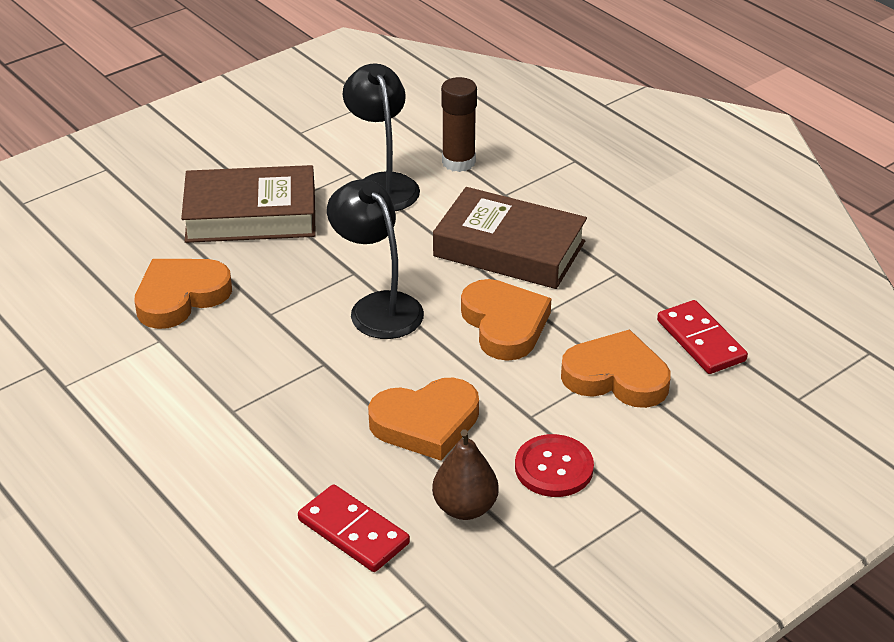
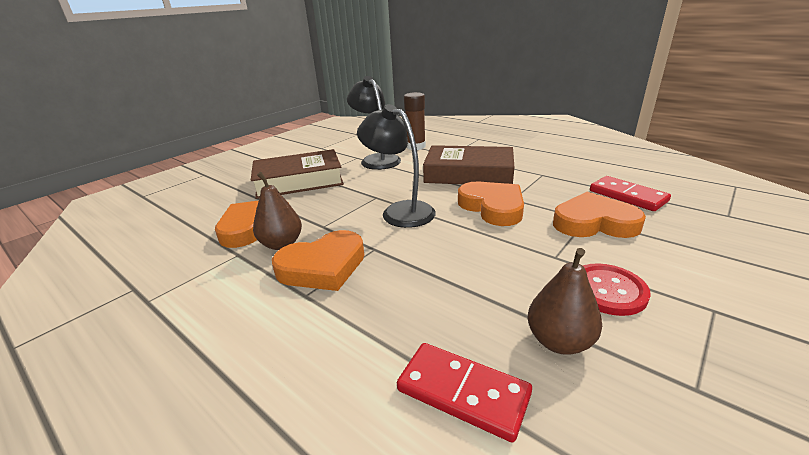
camera: 10 degrees left, 10 degrees down
(214, 334) = (282, 244): none -> brown pear
(426, 423) = (476, 275): orange heart -> orange heart (323, 266)

